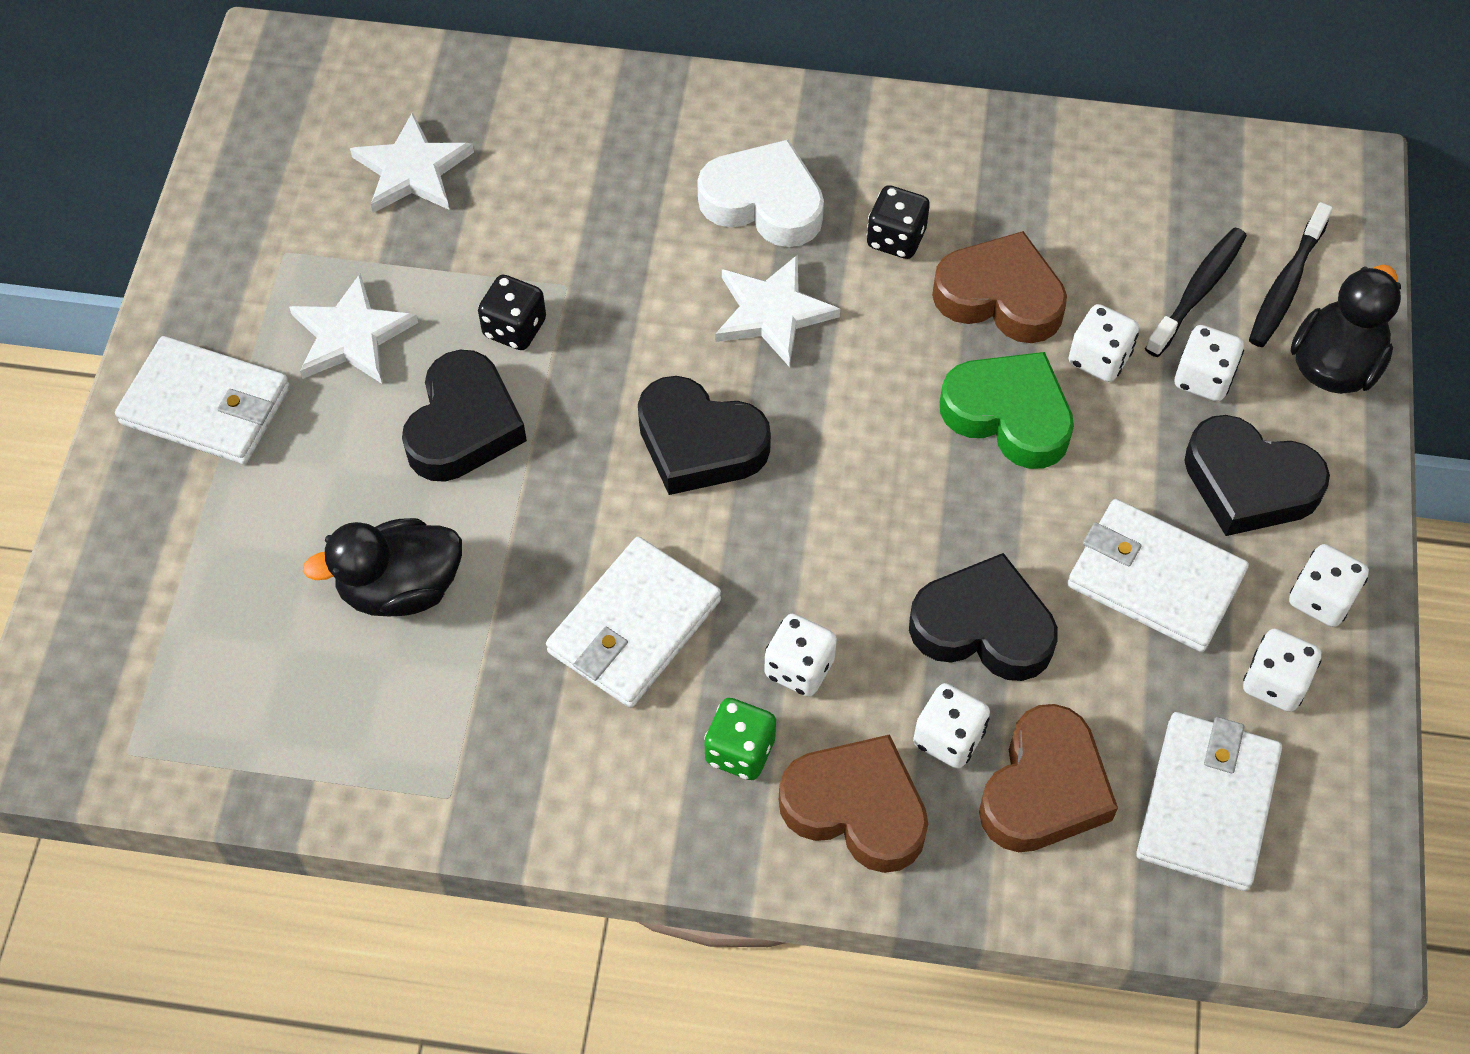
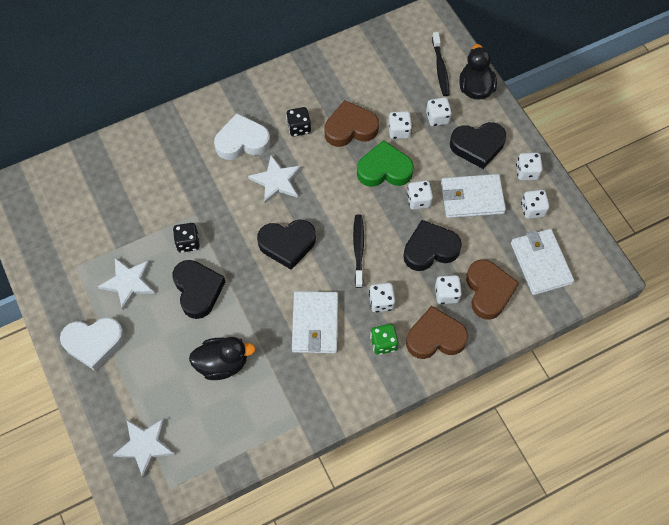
camera: 35 degrees left, 5 degrees up
(206, 406) = (94, 343): white wallet -> white heart
(400, 588) = (222, 363): black duck -> black duck turned 135 degrees counterclockwise
(412, 170) = (100, 205): white star -> white star (145, 445)
(1034, 517) = (418, 200): none -> white dice
(1198, 291) = (413, 87): black toothbrush -> black toothbrush (358, 249)

